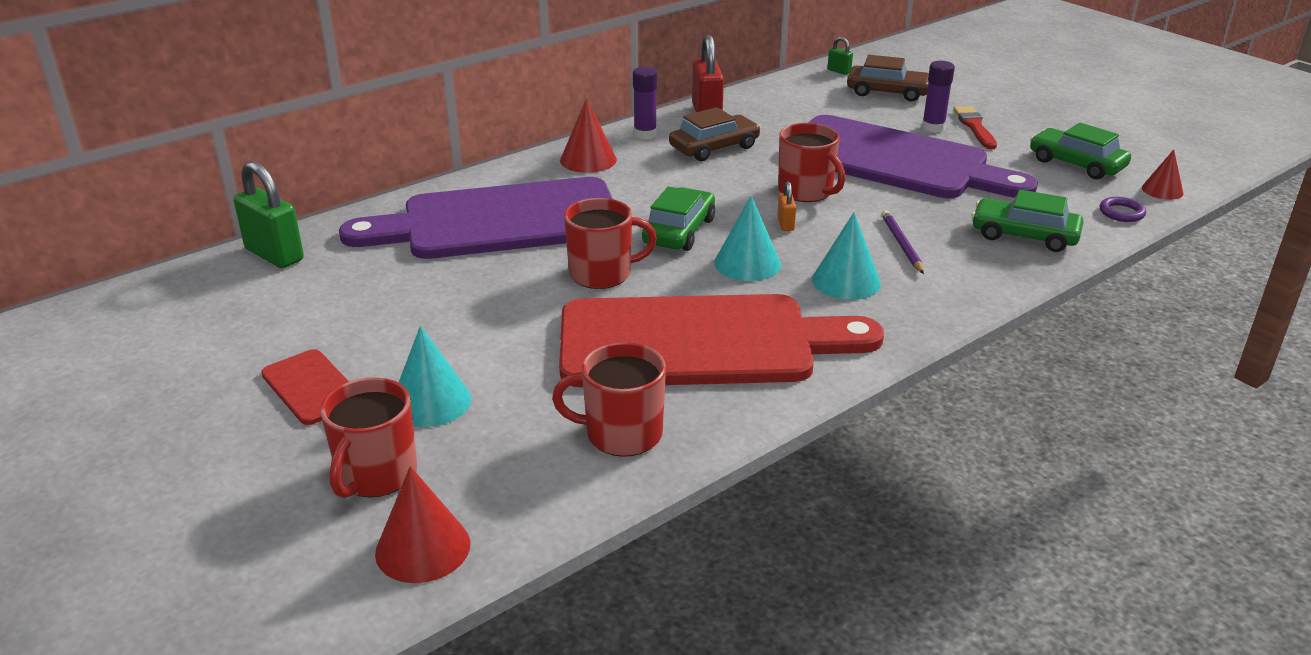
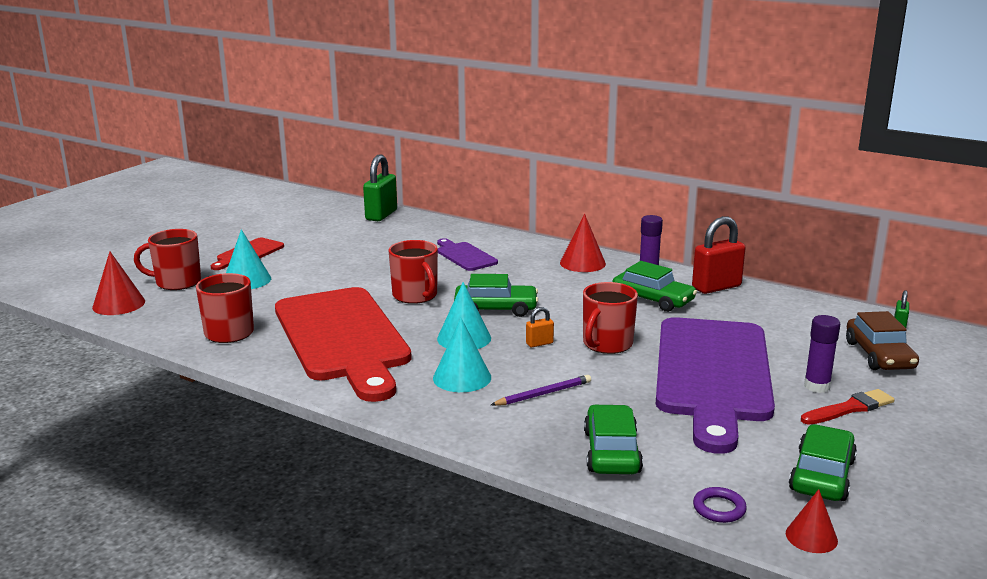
camera: 70 degrees right, 10 degrees down
(499, 221) = (464, 256): purple cutting board -> purple cutting board, size x0.43
(714, 147) = (653, 299): brown car -> green car

